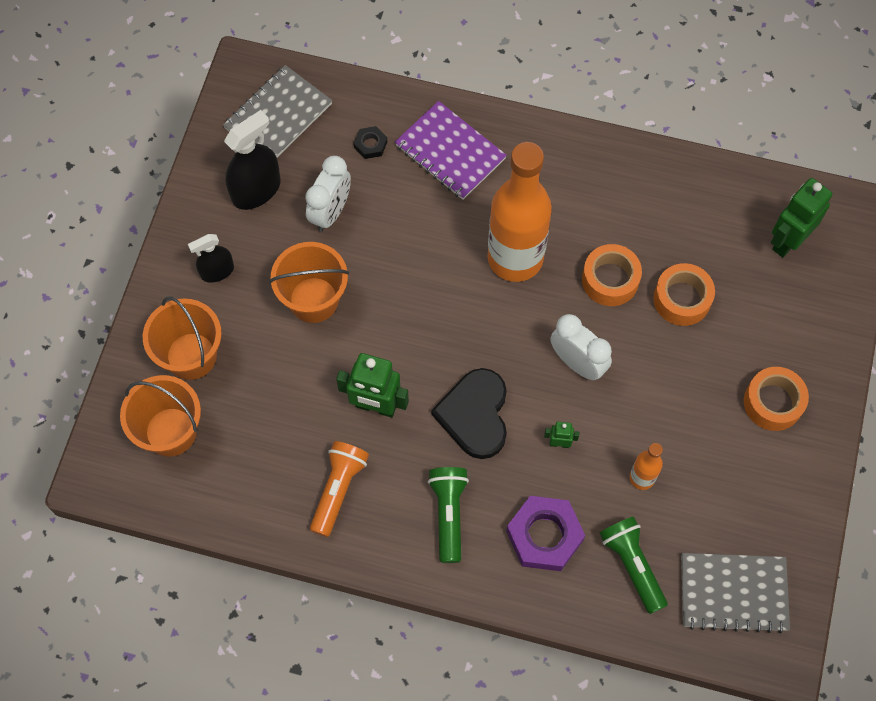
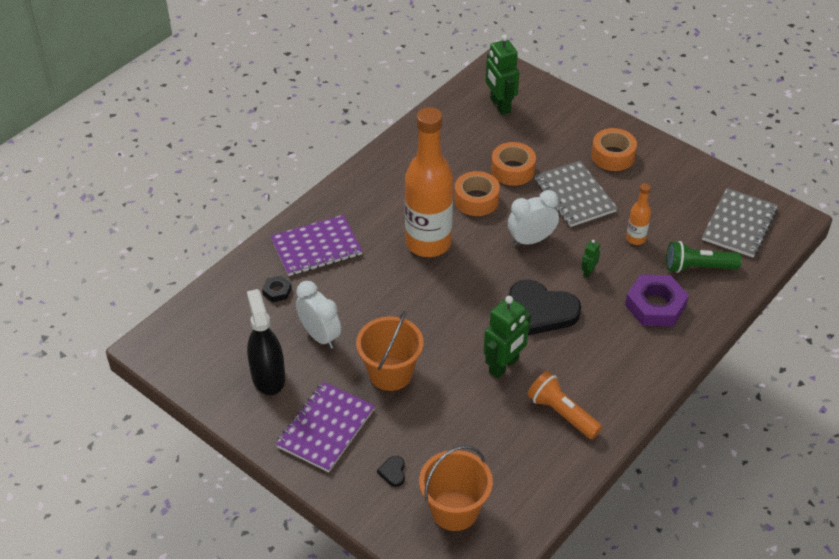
camera: 65 degrees left, 20 degrees down
(191, 356) = (393, 472): orange bucket -> black heart
(217, 271) = (326, 428): black spray bottle -> purple notebook
(278, 116) = (209, 339): grey notebook -> grey notebook (574, 195)
(448, 514) = (614, 353): green flashlight -> none

